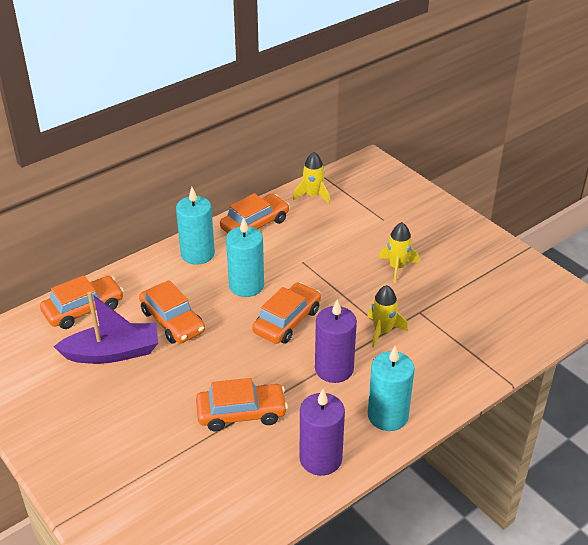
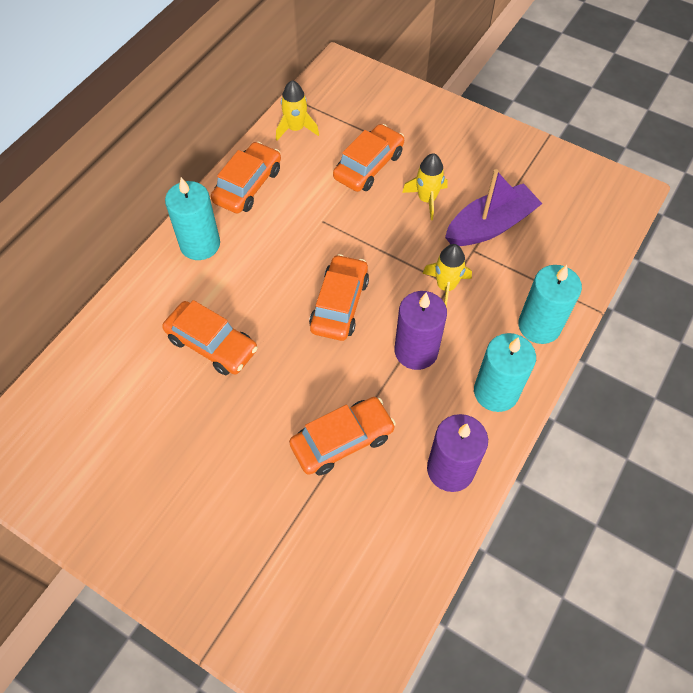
camera: 20 degrees left, 20 degrees up
(83, 309) = (100, 360): orange car -> orange car (369, 166)
(112, 353) = (161, 408): purple boat -> purple boat (490, 226)
(246, 285) = (274, 271): turquoise candle -> turquoise candle (539, 326)

